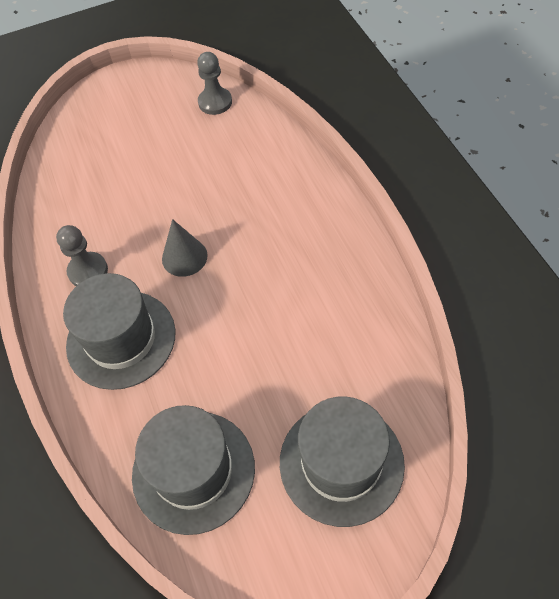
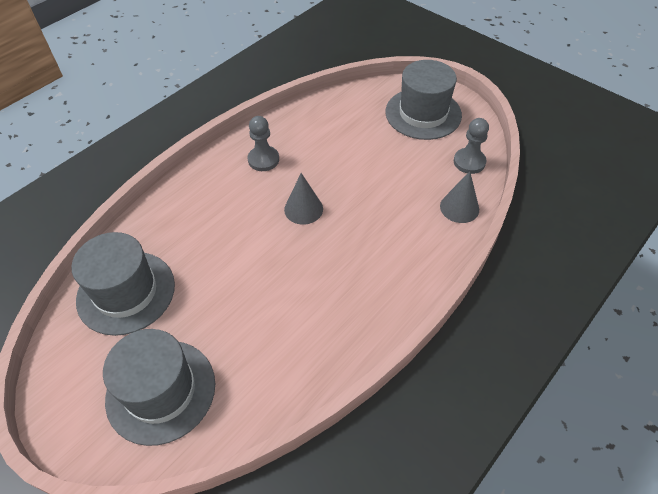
camera: 60 degrees right, 5 degrees down
(121, 339) = (216, 203): grey hat -> grey hat (423, 113)
(263, 132) = (459, 207): none -> grey cone

